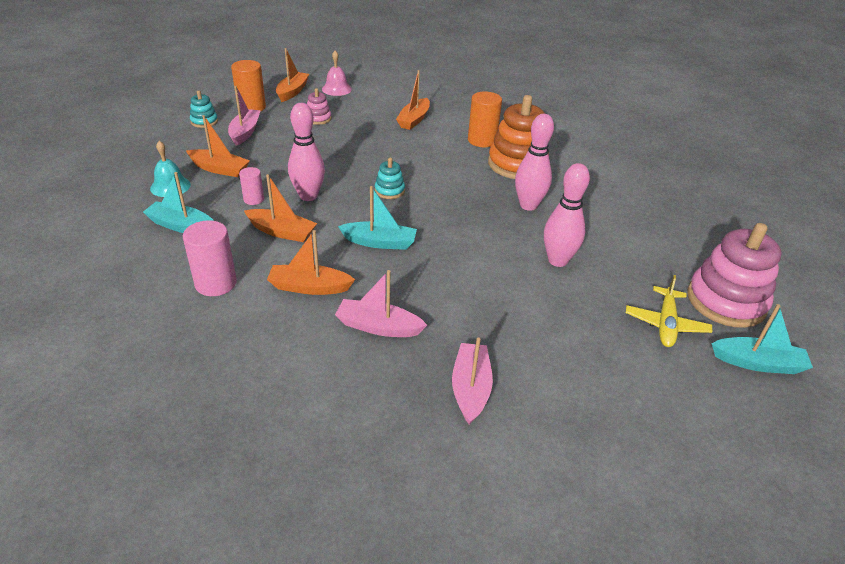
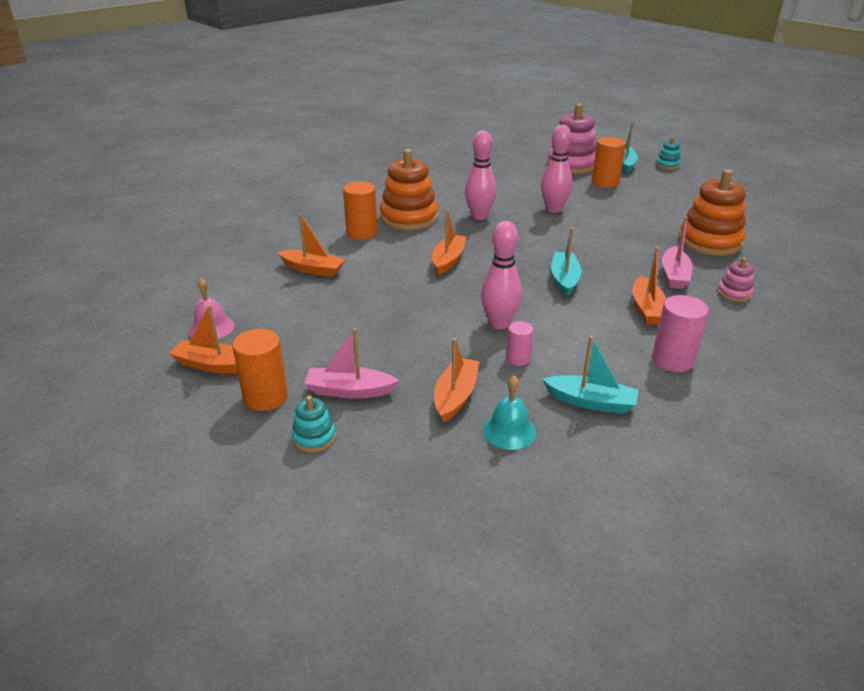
camera: 90 degrees left, 5 degrees down
(181, 226) = (591, 402): turquoise boat -> turquoise boat turned 90 degrees counterclockwise
(282, 232) = (571, 332): orange boat -> orange boat (448, 260)
(318, 119) = (307, 334): pink stacking toy -> pink stacking toy (734, 293)
(389, 191) = (474, 278): turquoise stacking toy -> turquoise stacking toy (667, 165)
(470, 388) = (709, 242): pink boat -> orange stacking toy
(665, 324) = (605, 183): yellow plane -> orange cylinder

